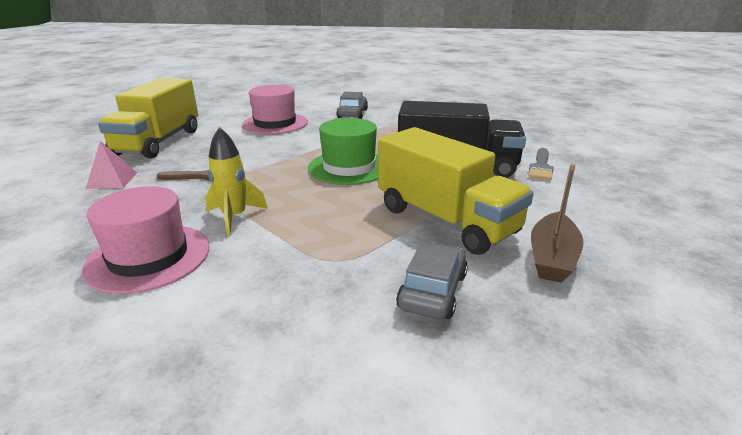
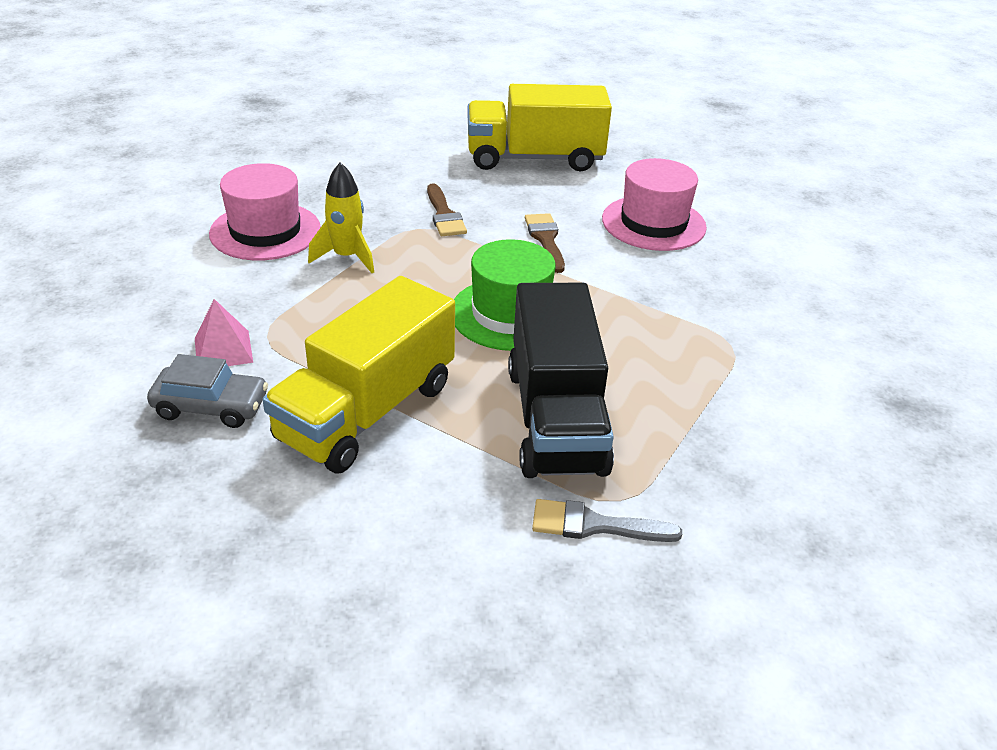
camera: 75 degrees right, 10 degrees up
(112, 180) = (416, 165): pink pyramid -> pink pyramid (223, 350)
(269, 150) = (546, 240): none -> brown brush
(352, 113) = (754, 287): grey car -> none
(552, 258) = (282, 507): brown boat -> none

